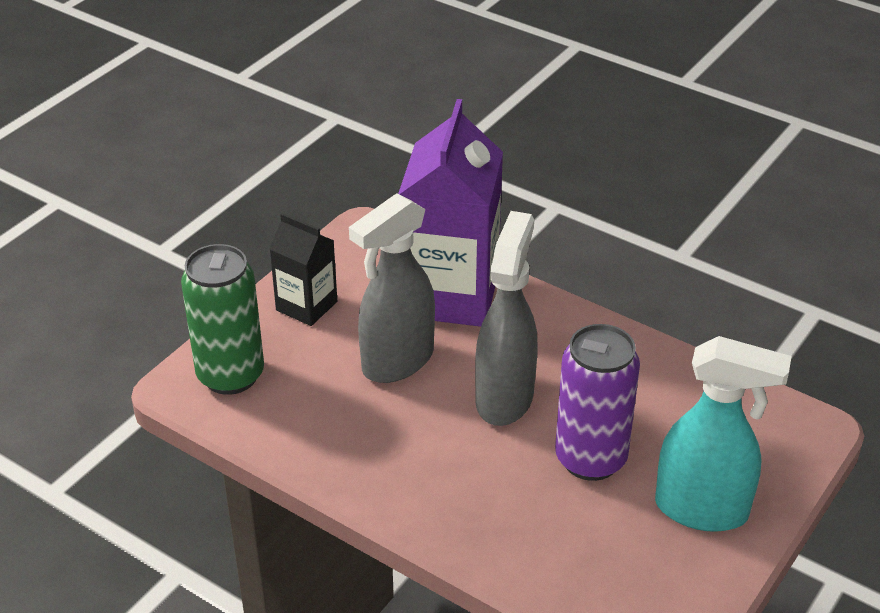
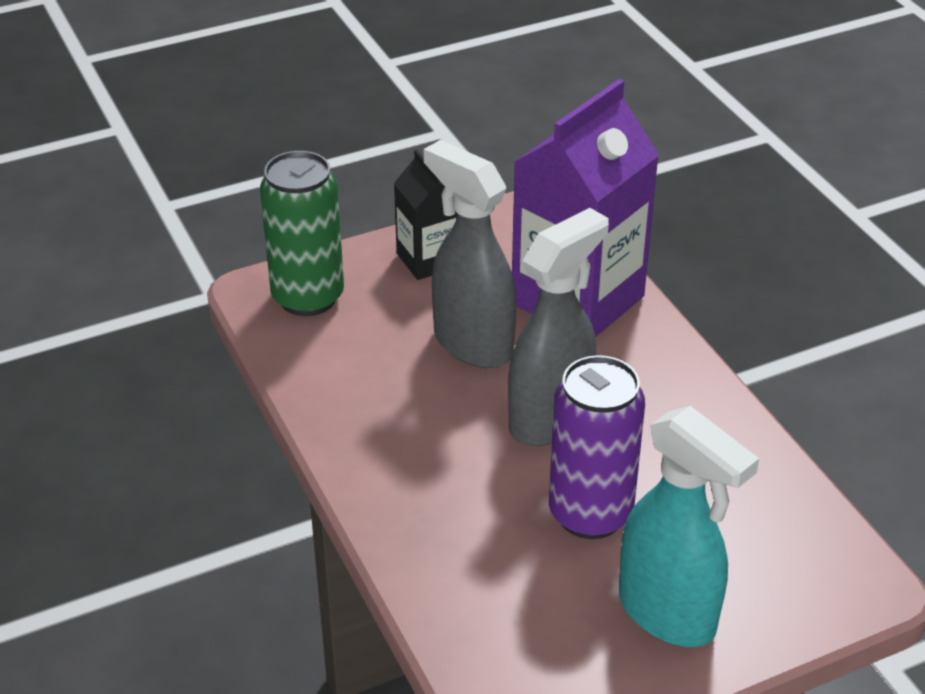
camera: 30 degrees right, 0 degrees up
(397, 362) = (472, 344): grey spray bottle -> grey spray bottle turned 60 degrees clockwise

